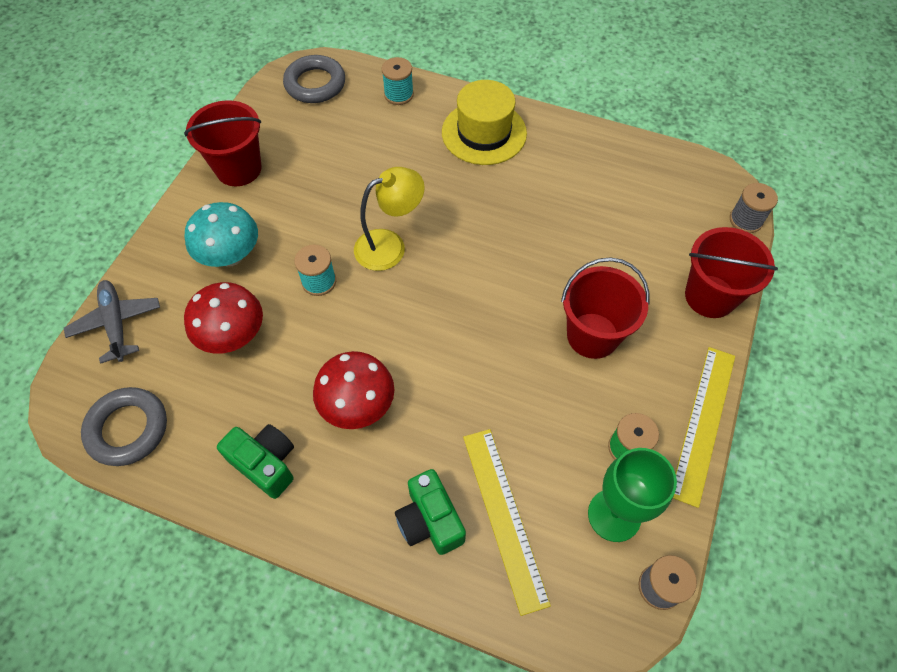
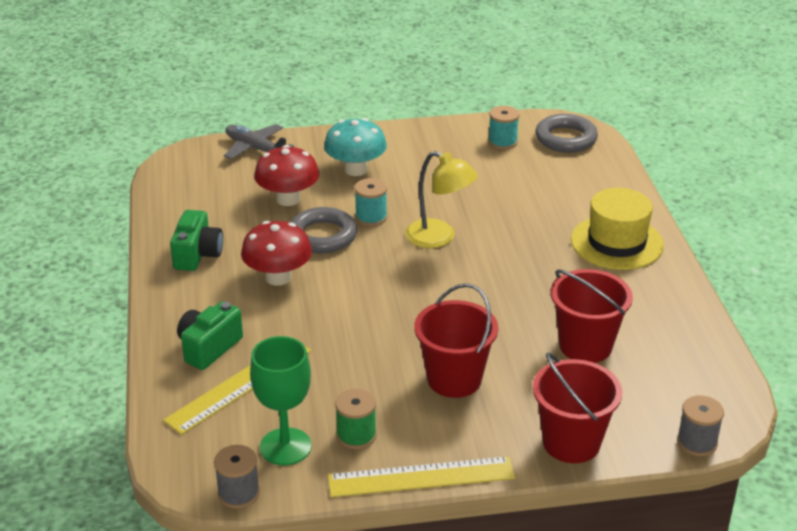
camera: 60 degrees right, 25 degrees down
(116, 323) = (255, 148): grey plane -> grey plane turned 90 degrees counterclockwise
(128, 429) = (179, 188): grey ring -> grey ring (322, 236)
(238, 169) = (438, 140): red bucket -> red bucket (585, 346)
(399, 94) = (605, 182): turquoise spool -> turquoise spool (502, 142)

